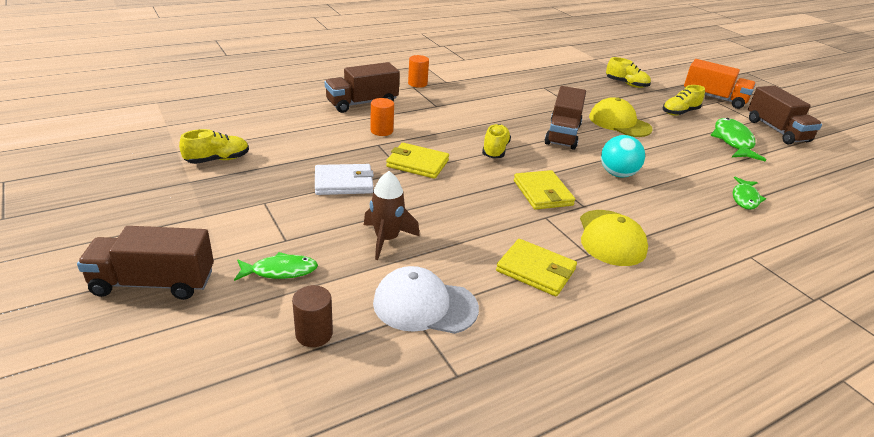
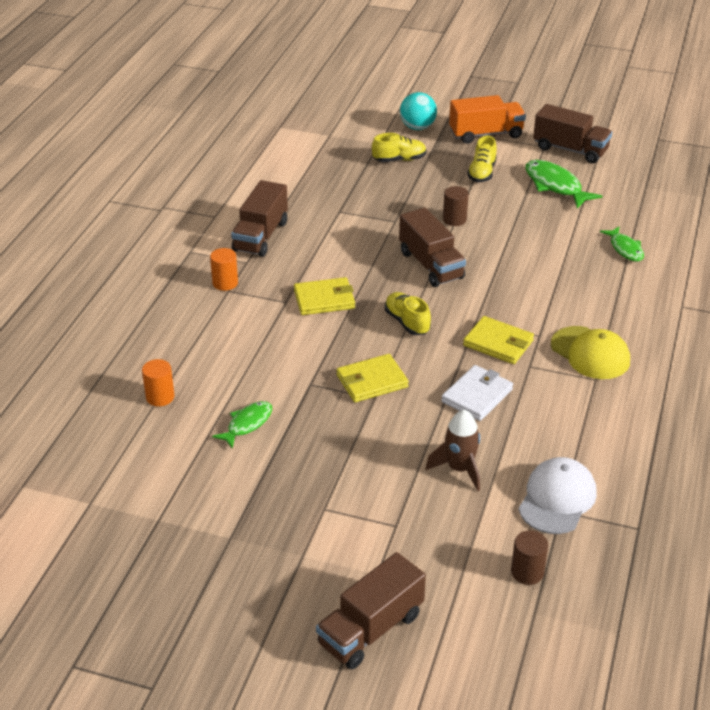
camera: 40 degrees left, 5 degrees up
(217, 160) = (211, 501): yellow shoe -> none
(280, 271) = (434, 550): green fish -> green fish (247, 424)
(344, 182) = (349, 443): white wallet -> white wallet (477, 395)
(362, 103) = (218, 345): brown truck -> brown truck (261, 236)
(381, 131) = (288, 366): orange cylinder -> orange cylinder (160, 397)
(424, 305) = (557, 499): white cap -> white cap turned 150 degrees clockwise
(536, 270) = (582, 418): yellow wallet -> yellow wallet (324, 299)
(617, 174) = (522, 284): turquoise ball -> turquoise ball (417, 127)
(619, 123) = (454, 219): yellow cap -> brown cylinder

